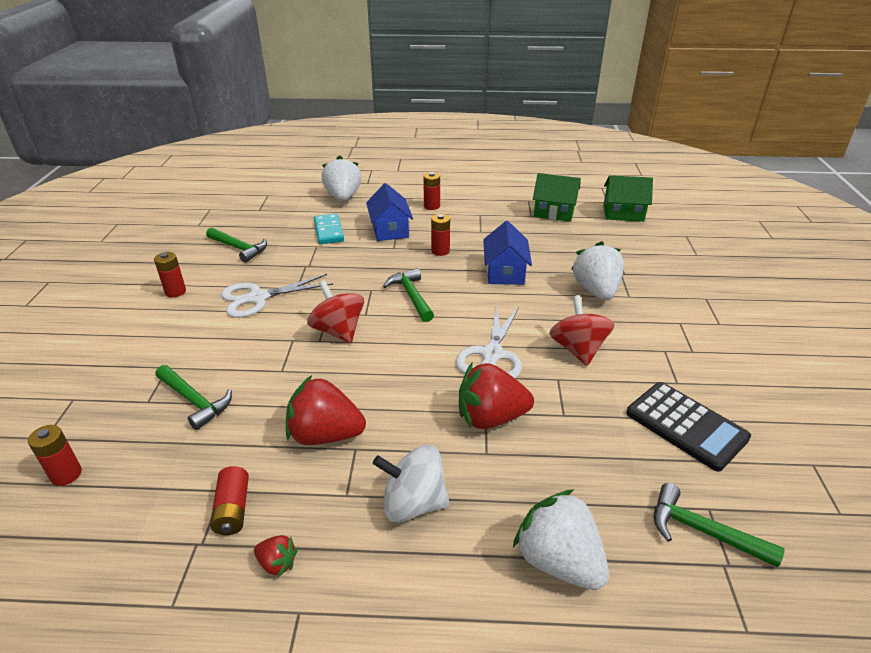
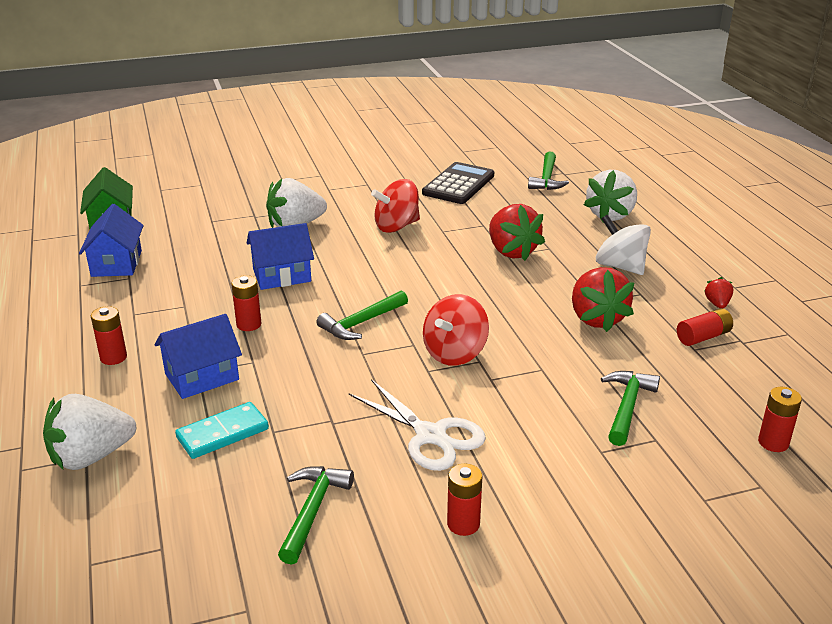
camera: 110 degrees left, 5 degrees down
(413, 503) = (620, 266): white spinning top -> white spinning top turned 150 degrees clockwise
(492, 354) = (431, 262): white scissors -> none
(554, 212) = (116, 263): green house -> blue house

